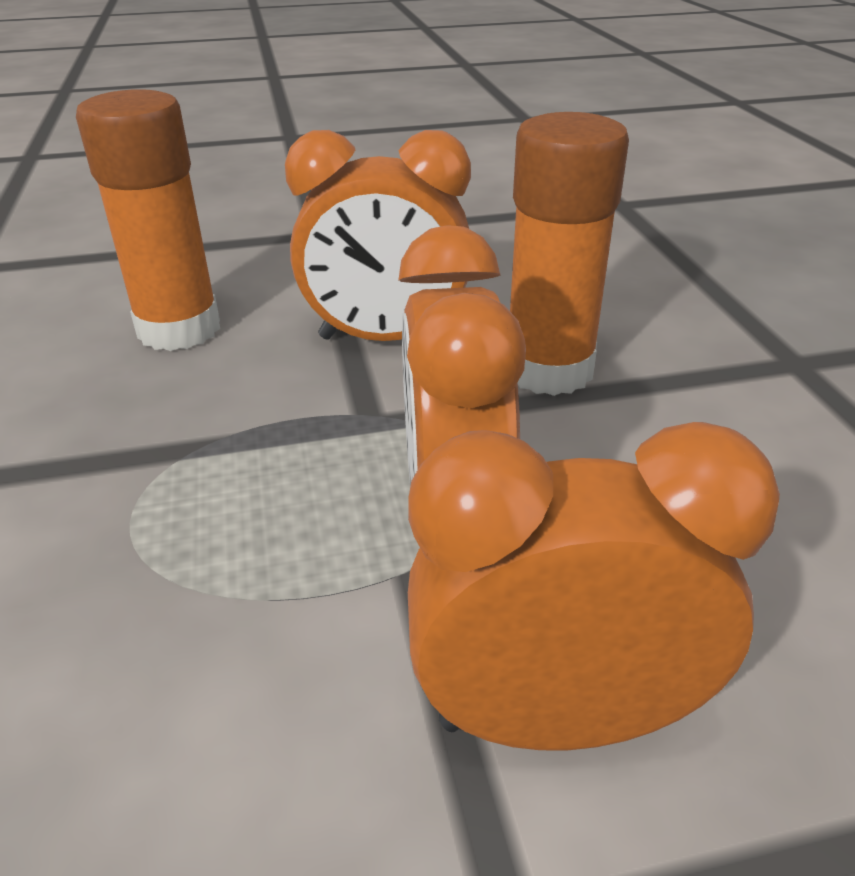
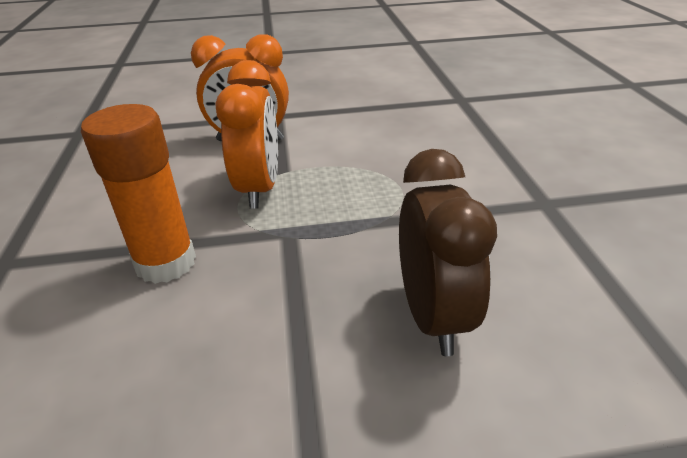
camera: 175 degrees left, 0 degrees up
(179, 329) = (432, 316): orange glue stick -> brown clock
(386, 338) = (266, 297): orange clock -> none

